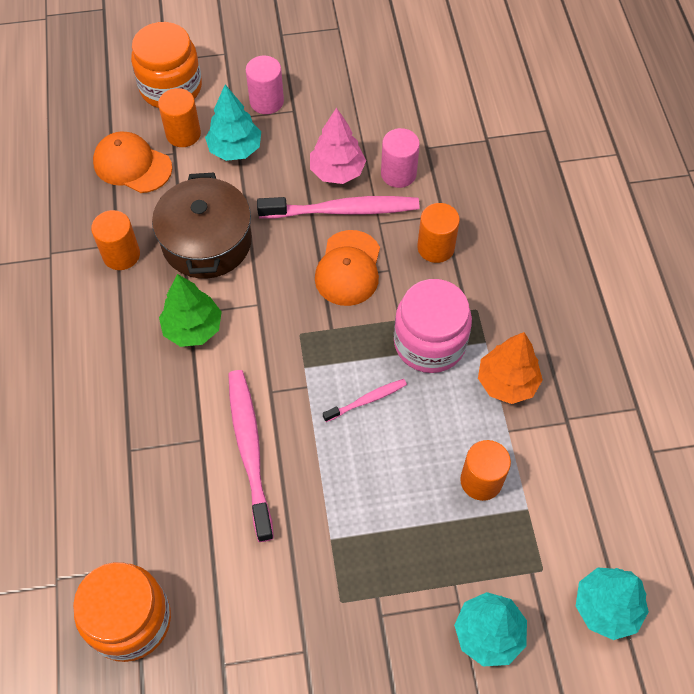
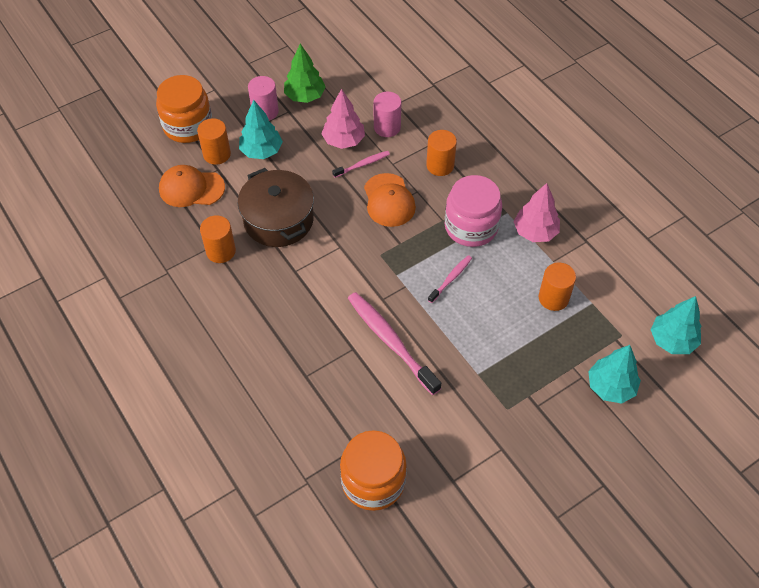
camera: 25 degrees left, 5 degrees down
(193, 328) = (303, 280): green tree -> green tree (305, 96)
(342, 210) = (362, 164): pink toothbrush -> pink toothbrush, size x0.51
(507, 382) = (535, 232): orange tree -> pink tree

